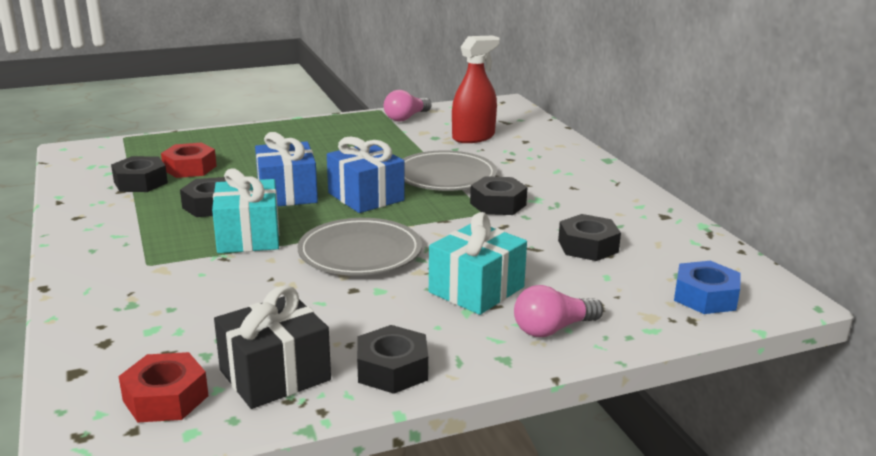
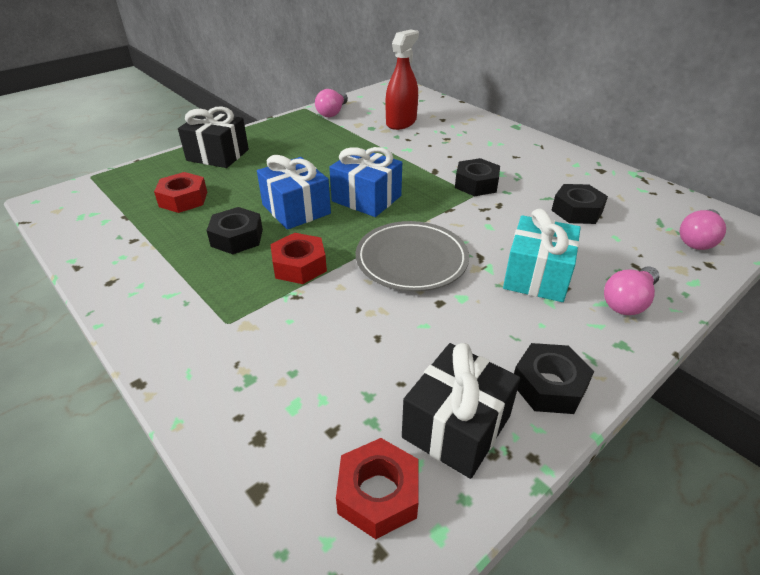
camera: 20 degrees left, 15 degrees up
(140, 182) = (146, 225): black nut -> none
(248, 237) = (299, 265): turquoise gift -> red nut
(253, 138) = (218, 155): none -> black gift
(445, 176) = (412, 164): grey plate -> none
(705, 297) = (697, 240): blue nut -> pink light bulb

